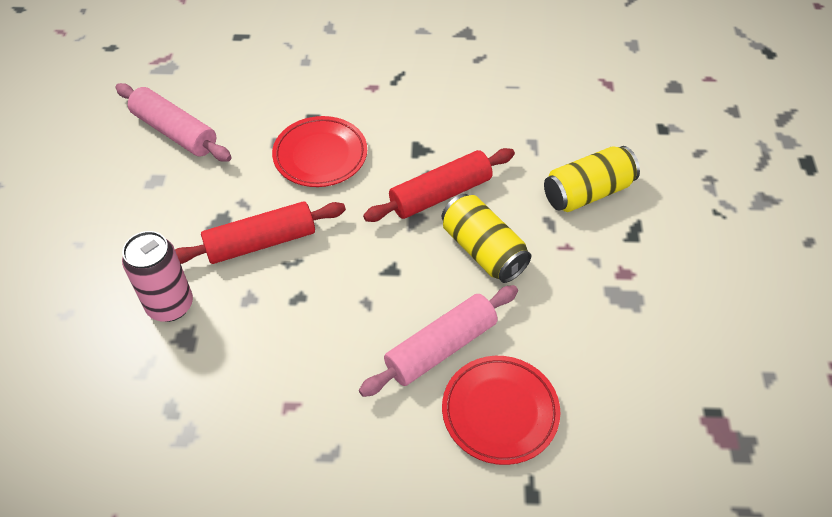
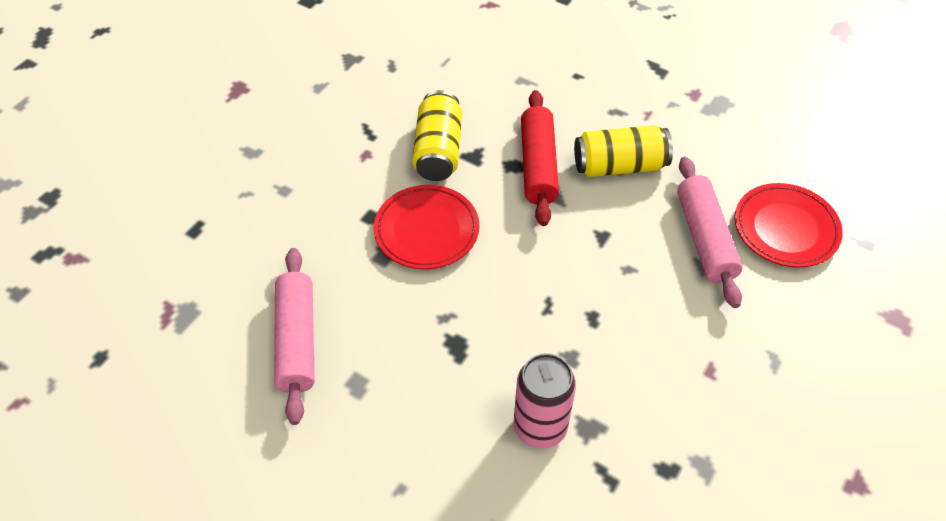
camera: 60 degrees left, 0 degrees up
(175, 132) = (297, 340): pink rolling pin -> pink rolling pin turned 75 degrees counterclockwise
(261, 242) = (507, 321): red rolling pin -> none
(587, 192) = (600, 74): yellow can -> yellow can (438, 150)

